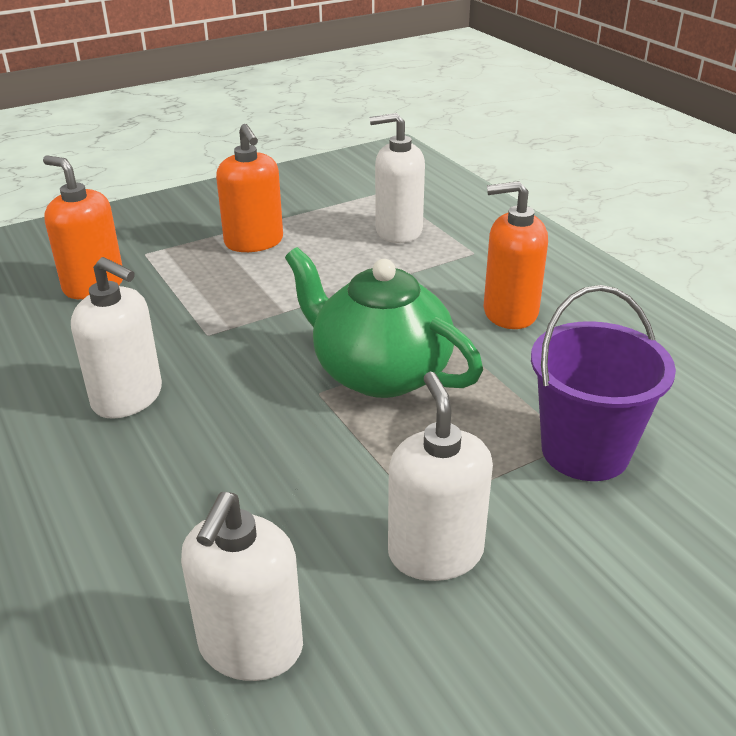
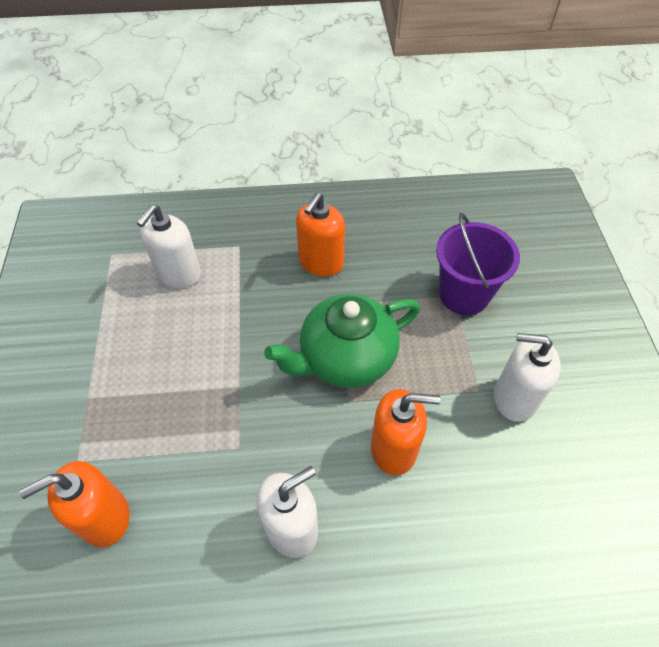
camera: 65 degrees left, 20 degrees up
(250, 646) = (554, 516): white soap dispenser -> none
(254, 242) = (123, 371): orange soap dispenser -> orange soap dispenser (394, 448)

